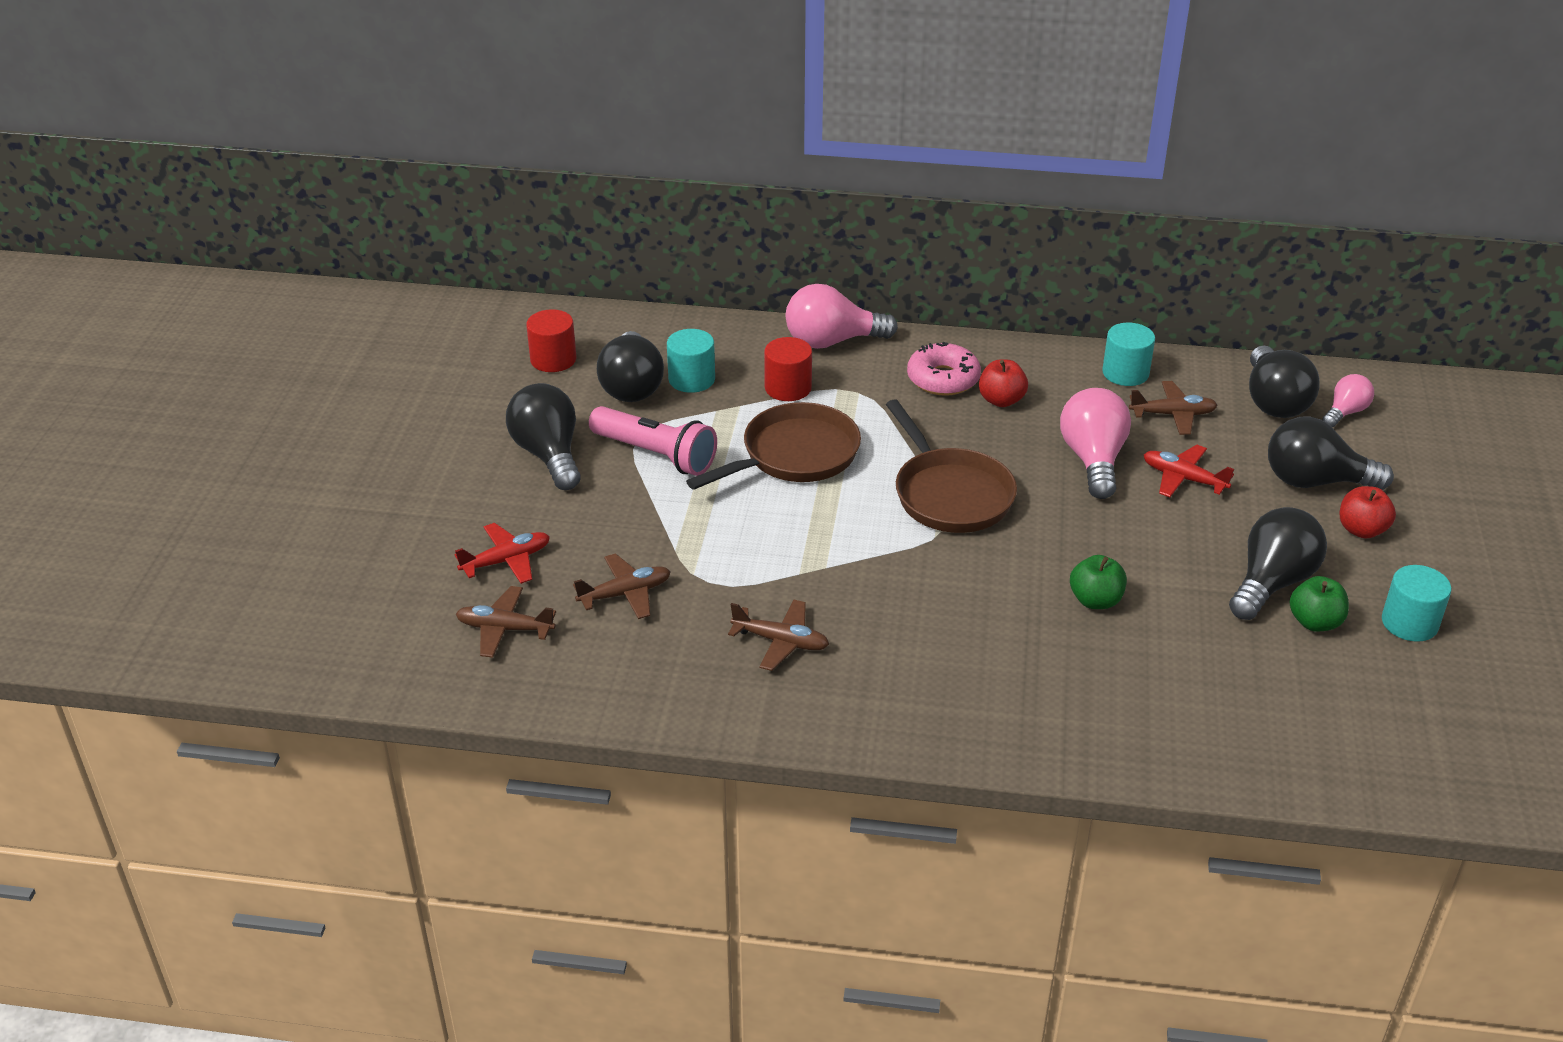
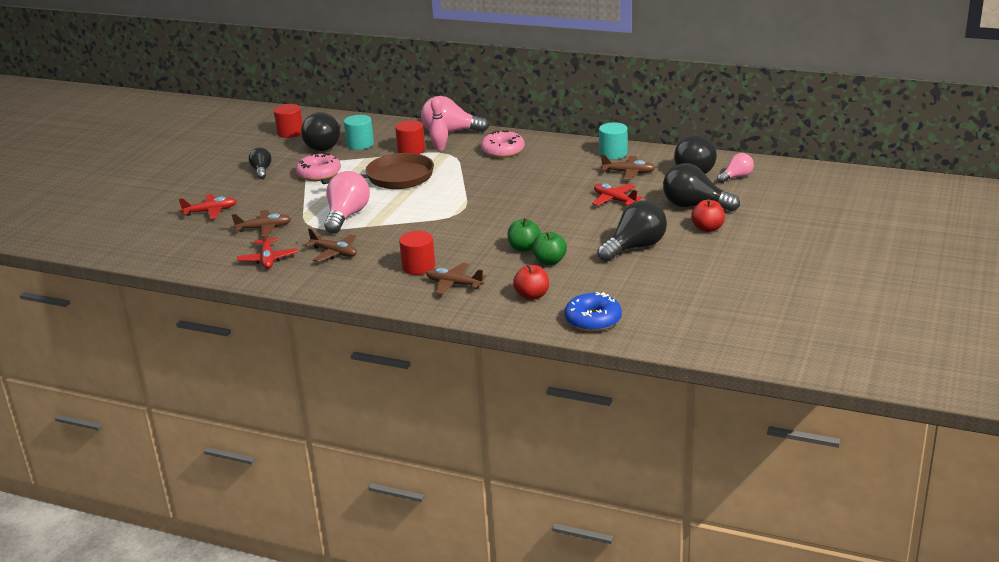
camera: 15 degrees right, 10 degrees down
(505, 629) = (191, 238): brown plane -> brown plane (454, 284)
(549, 455) = (261, 171): black light bulb -> black light bulb, size x0.57
(655, 454) = (319, 174): pink flashlight -> pink donut
(670, 668) = (267, 259): none -> red plane
(834, 380) = (440, 148): none -> pink bowling pin
(943, 661) = (418, 267): none -> red cylinder
(950, 494) = (472, 199): brown pan -> none
(1001, 400) = (530, 161): red apple -> red apple (532, 295)
(1093, 460) = (566, 189): pink light bulb -> pink light bulb (347, 216)
(1292, 754) = (593, 320): none -> blue donut
(1315, 622) = (648, 266): green apple -> green apple (549, 261)
(1409, 623) = (707, 270): turquoise cylinder -> none

